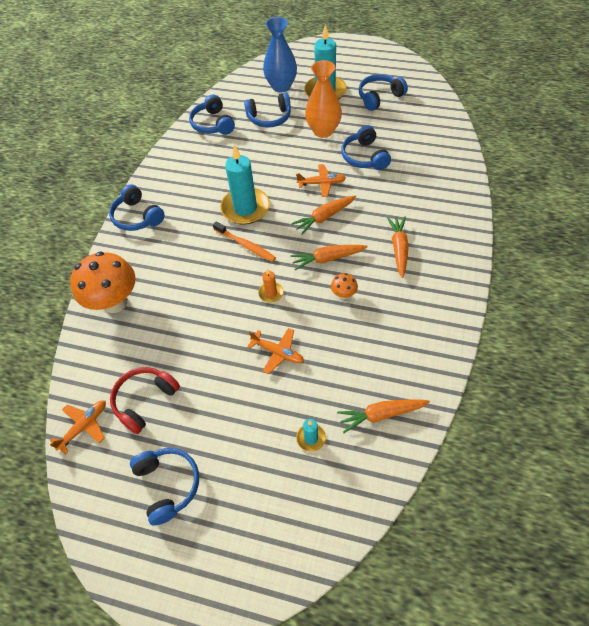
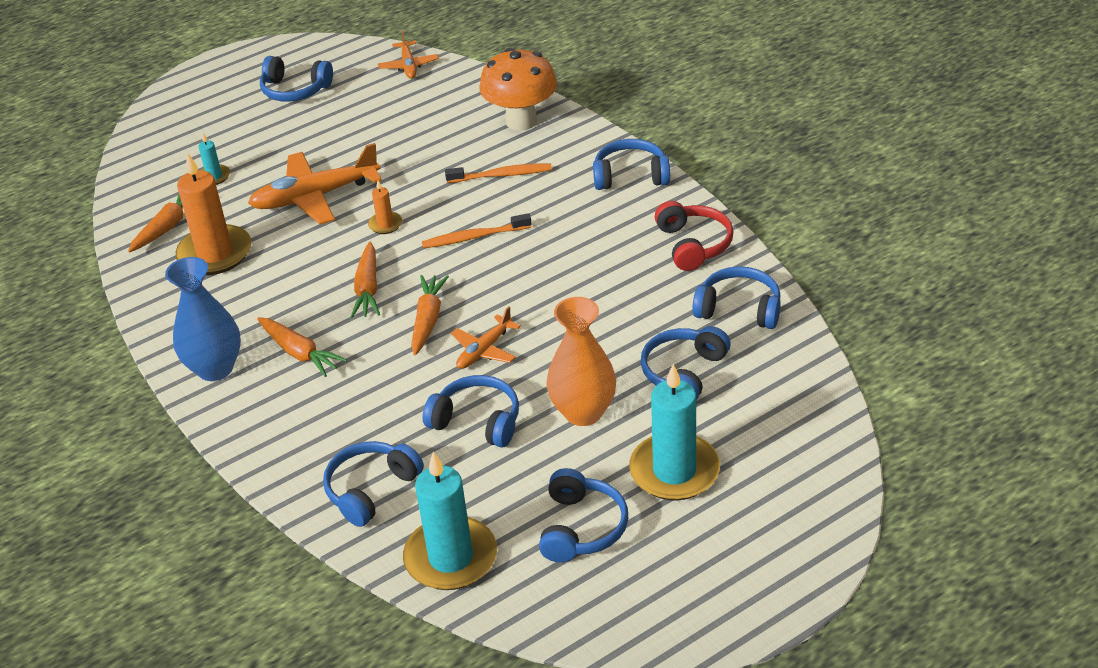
camera: 130 degrees right, 15 degrees down
(145, 401) = (384, 103): red headphones -> red headphones (693, 245)
(179, 272) = (501, 175): none -> orange toothbrush
(245, 208) = (531, 263): turquoise candle -> turquoise candle (451, 557)
(278, 352) = (315, 197): orange plane -> orange plane, size x1.82
(281, 86) = (750, 427): blue vase -> blue vase (215, 368)
(327, 259) = (368, 288): orange carrot -> orange carrot turned 150 degrees clockwise
(343, 294) = (309, 274): orange mushroom -> none
(376, 359) = (215, 253): none -> orange candle
(436, 161) = (371, 490): none -> blue headphones

